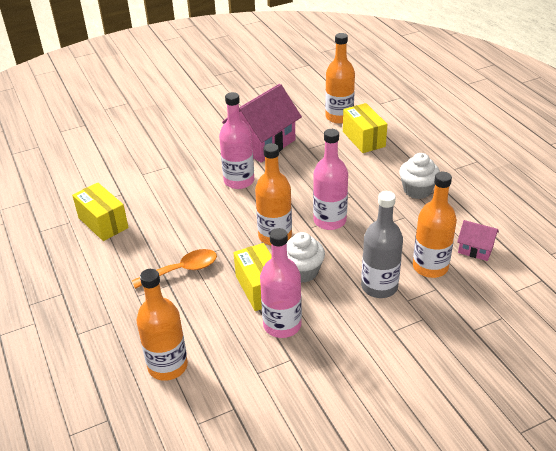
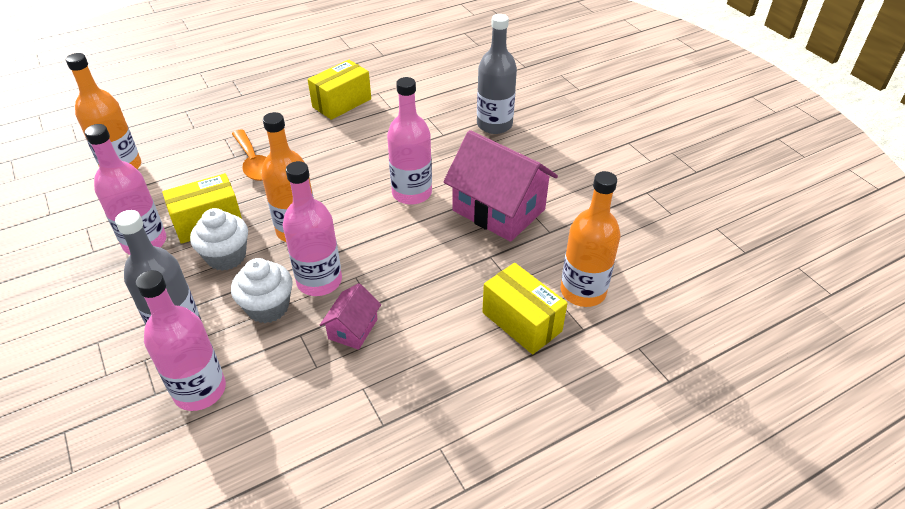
camera: 85 degrees right, 5 degrees up
(162, 142) = (494, 125): none -> grey bottle
(363, 139) = (521, 322): yellow box -> yellow box turned 75 degrees clockwise
(417, 190) = (380, 387): white cupcake -> white cupcake (268, 307)
(430, 267) = (200, 390): orange bottle -> pink bottle
(475, 249) = (223, 455): pink house -> pink house (353, 329)

